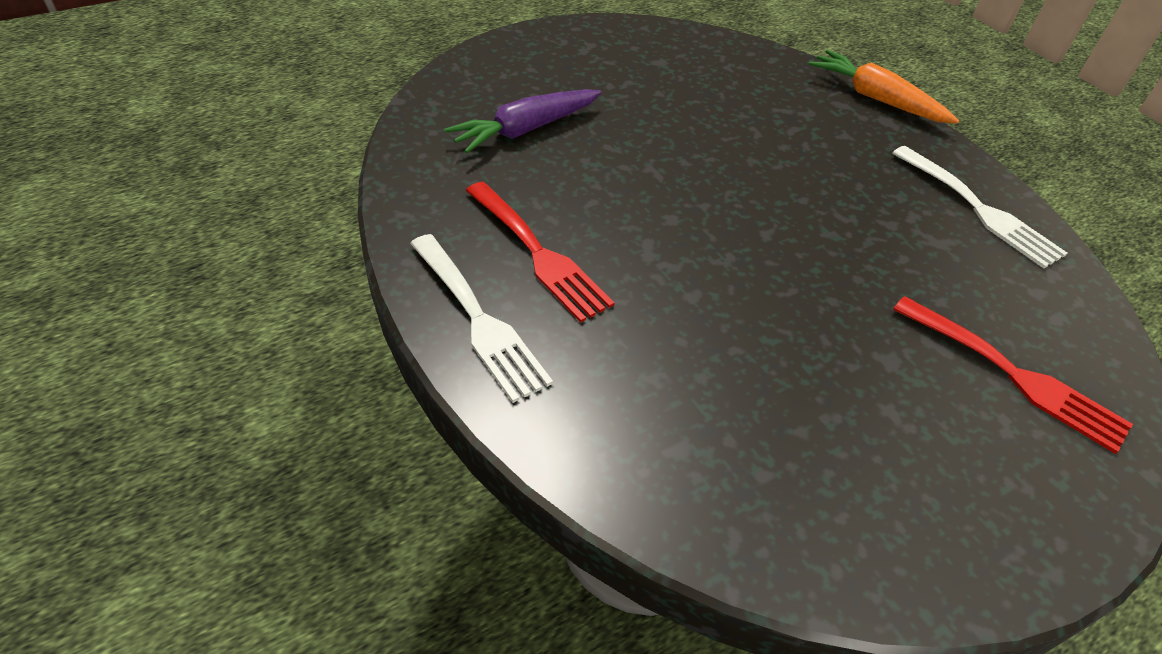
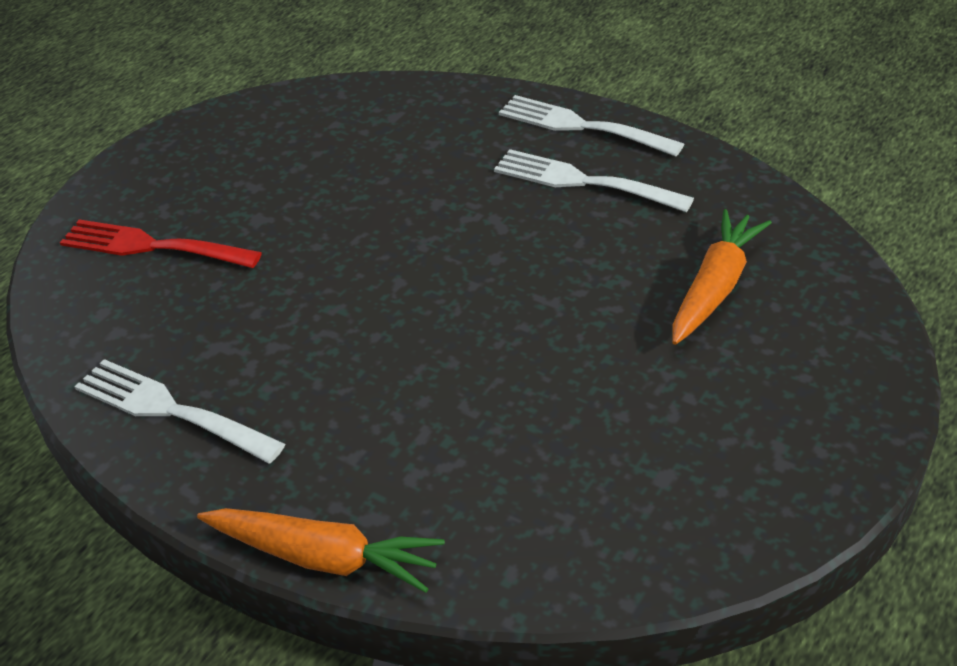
camera: 160 degrees right, 5 degrees down
(525, 130) = (715, 287): purple carrot -> orange carrot
(539, 254) = (582, 182): red fork -> white fork

